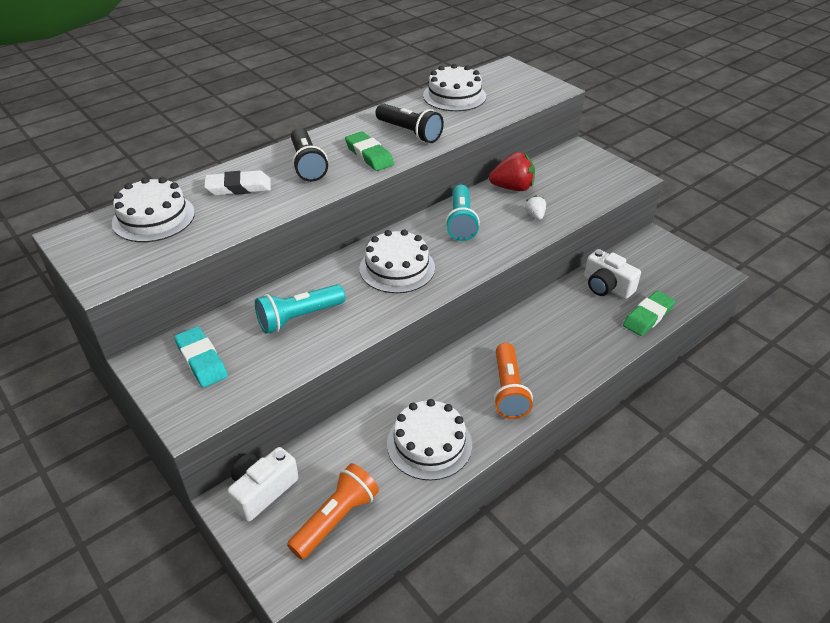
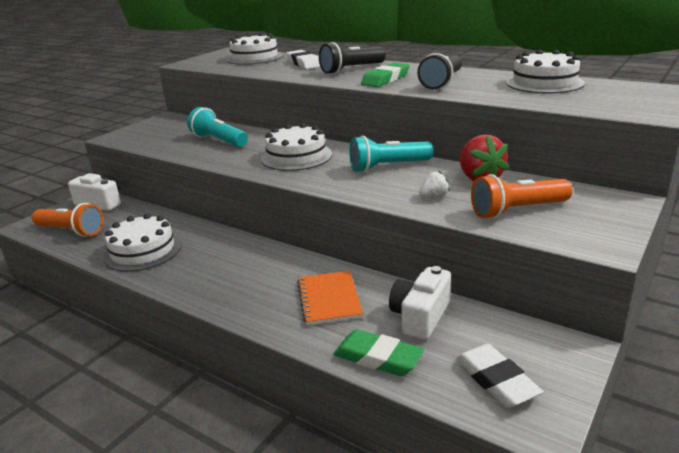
camera: 75 degrees right, 15 degrees down
(201, 360) = (168, 128): turquoise eraser -> none
(508, 390) = (213, 277): orange flashlight -> orange flashlight (517, 210)
(570, 325) = (329, 299): none -> orange notebook
(678, 275) = (496, 380): none -> white eraser

